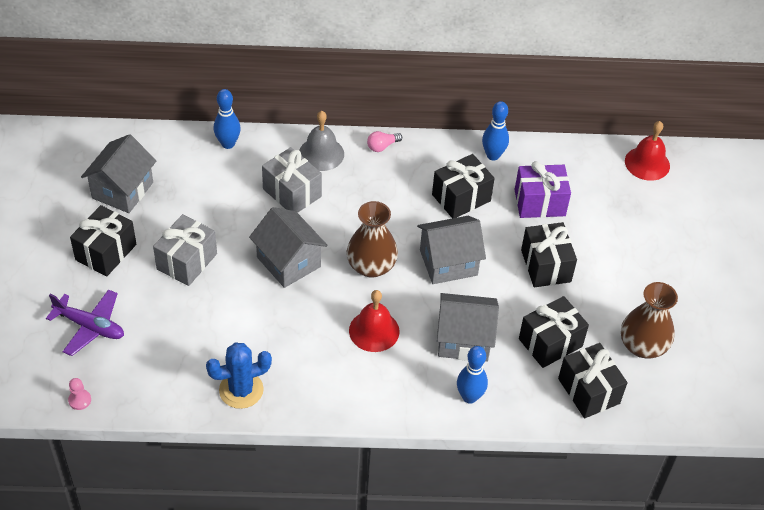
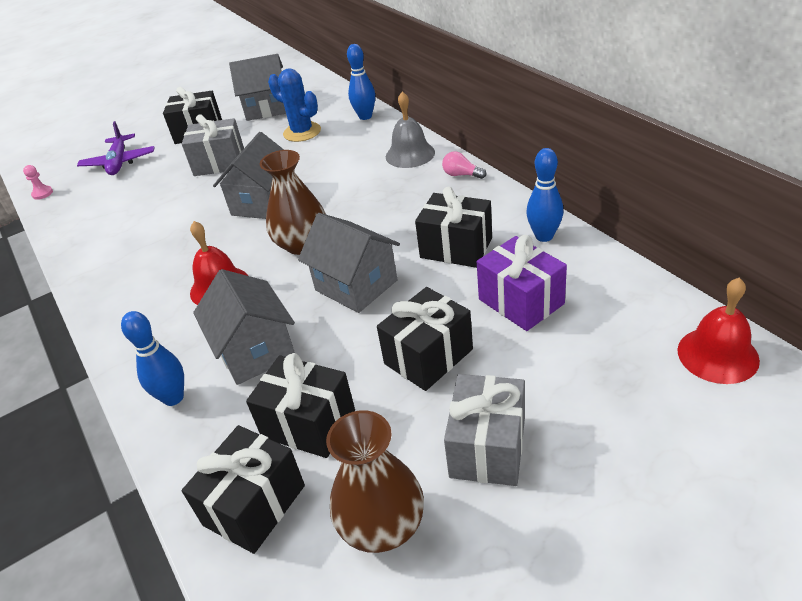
camera: 65 degrees right, 10 degrees down
(241, 390) = (94, 253): blue cactus -> blue cactus (302, 132)
(292, 193) = (346, 165): grey gift -> grey gift (487, 447)

